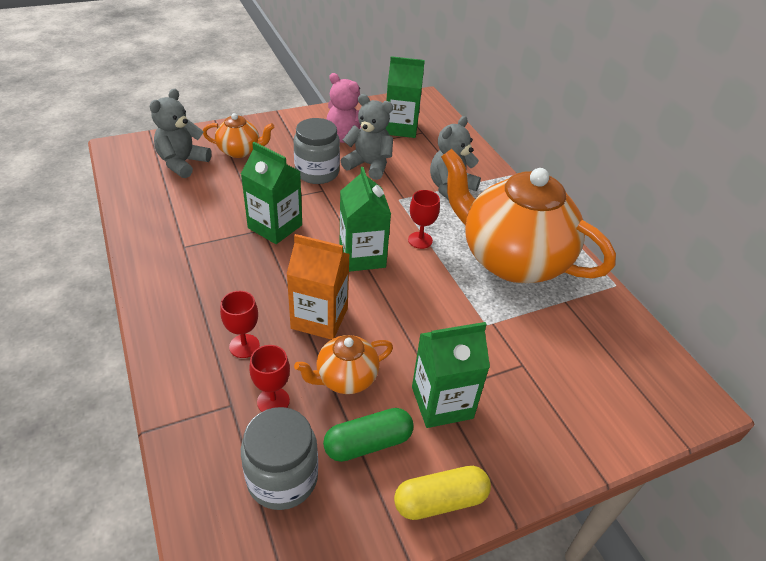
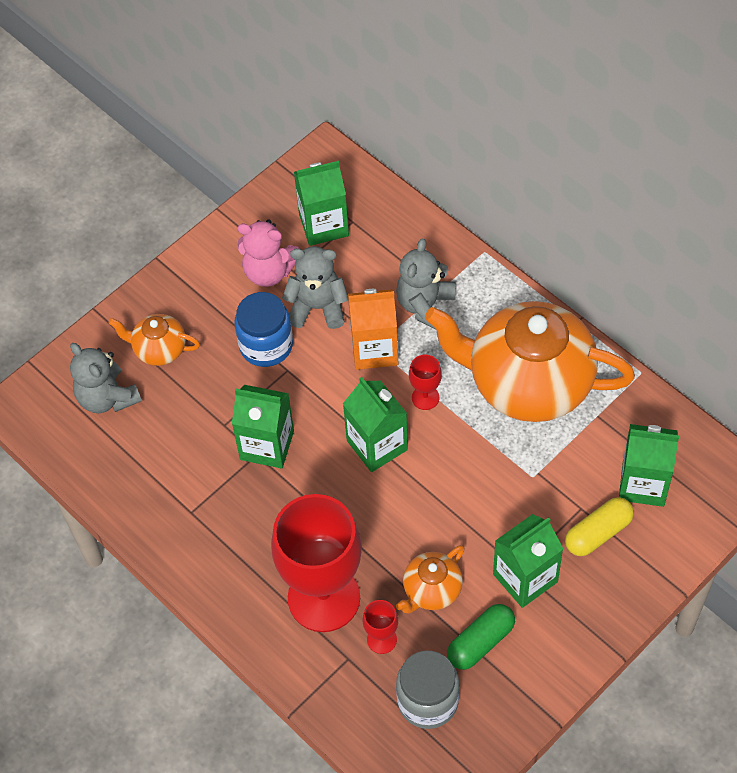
camera: 15 degrees left, 15 degrees up
(182, 163) = (107, 398): grey teddy bear -> grey teddy bear turned 45 degrees counterclockwise
(240, 151) = (159, 349): orange teapot -> orange teapot turned 150 degrees counterclockwise
(244, 346) = (324, 598): red goblet -> red goblet, size x2.45
(317, 172) = (266, 345): grey jar -> blue jar
(319, 318) = (375, 538): orange carton -> orange carton (374, 349)
(440, 501) = (559, 665): yellow capsule -> yellow capsule (598, 533)
(592, 367) = (643, 483): none -> green carton

